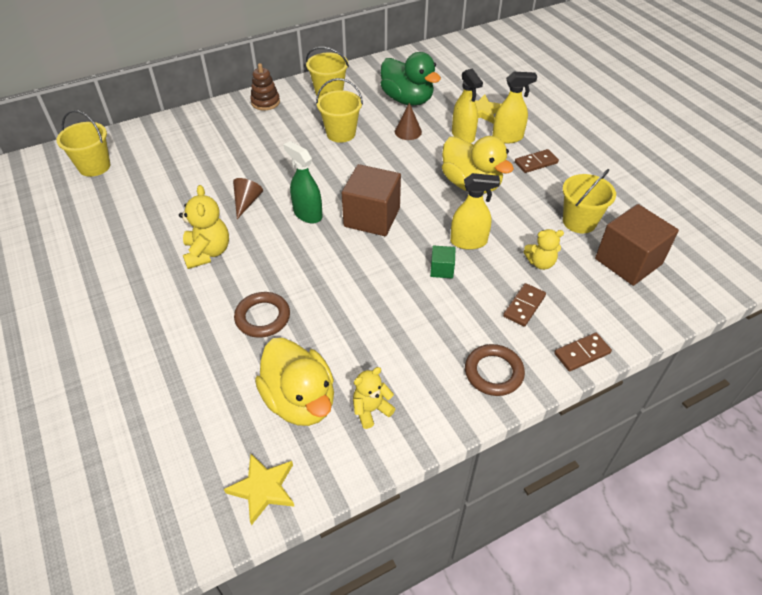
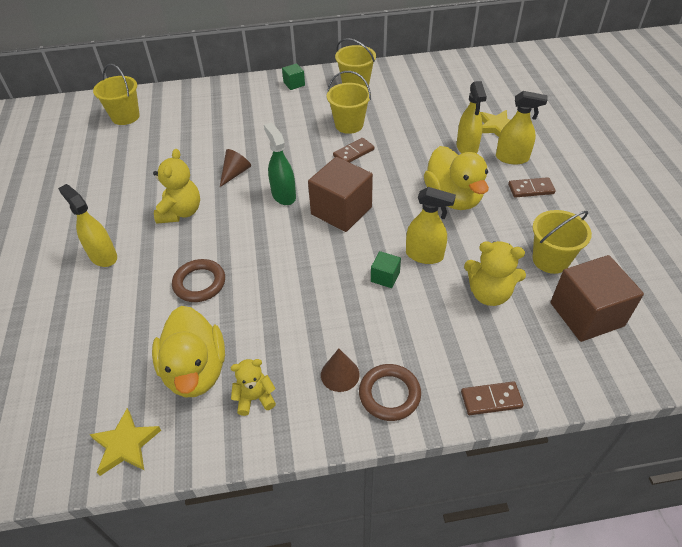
camera: 20 degrees right, 0 degrees up
(144, 315) = (103, 256): none -> yellow spray bottle
(265, 102) = (294, 84): brown stacking toy -> green cube
(407, 100) = (427, 103): green duck -> none
(408, 131) = (414, 134): brown cone -> brown cone (340, 374)
(524, 306) = (452, 334): brown domino -> brown domino (353, 153)
(540, 263) = (489, 293): yellow teddy bear -> yellow teddy bear, size x1.53

